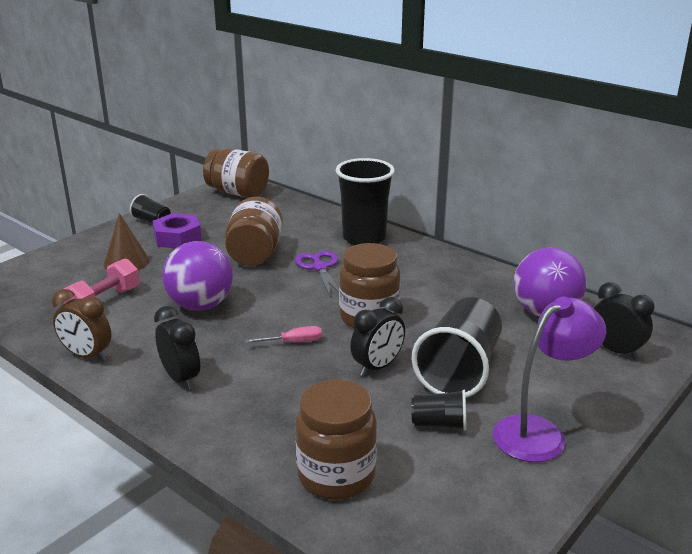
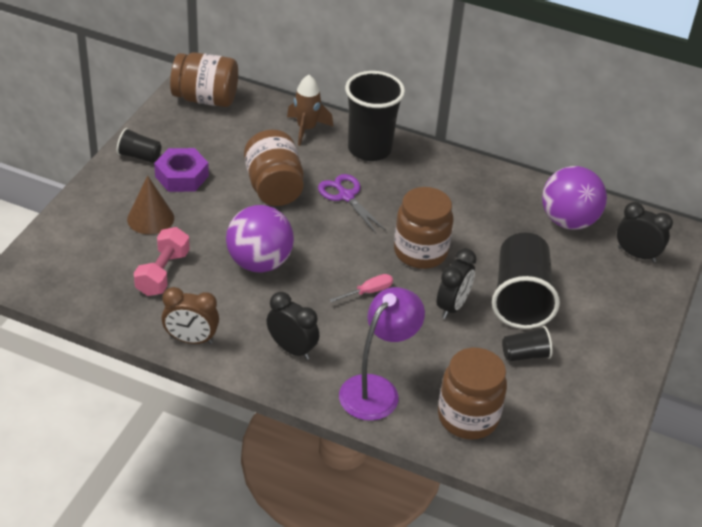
camera: 20 degrees left, 15 degrees up
(313, 219) = (306, 129): none -> brown rocket
(540, 432) = (603, 348): purple lamp -> purple lamp (377, 389)

